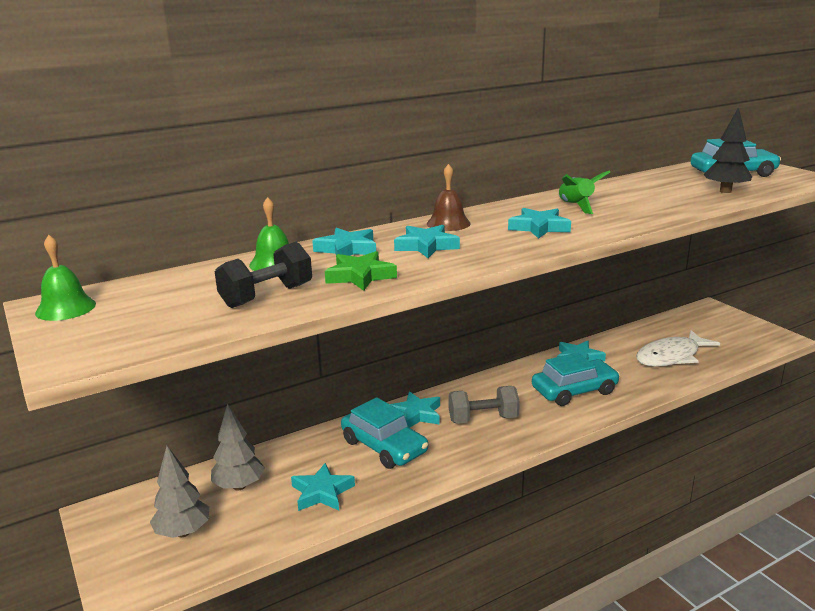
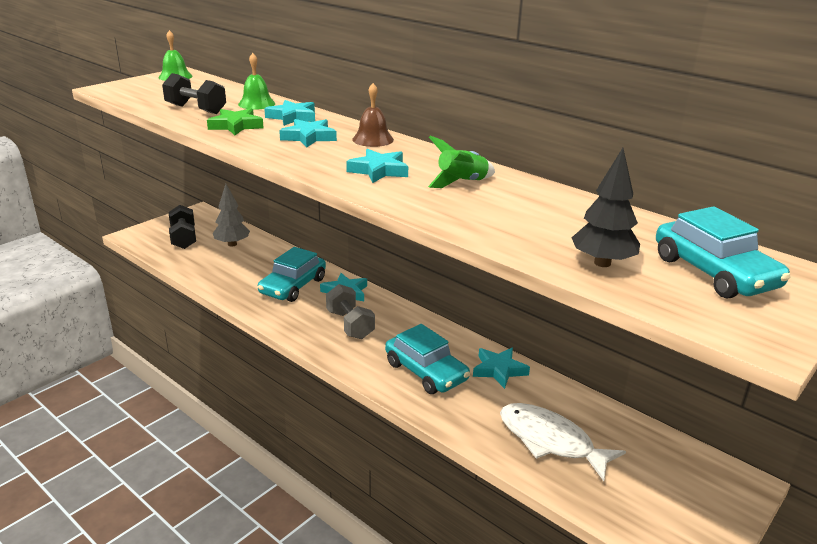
camera: 70 degrees right, 5 degrees up
(183, 532) = (183, 238): grey tree -> black dumbbell
(322, 492) = (230, 273): turquoise star -> none

